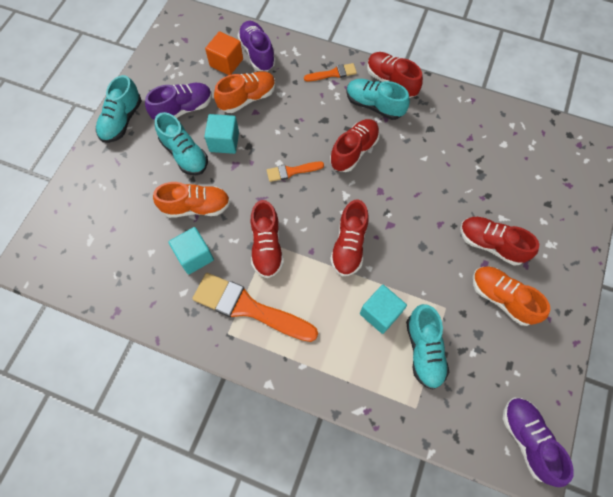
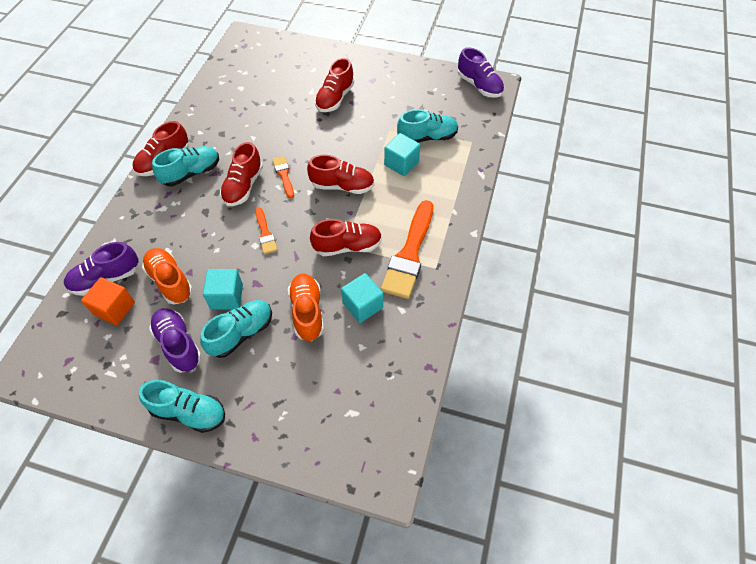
camera: 95 degrees left, 10 degrees down
(333, 73) = (146, 207): orange brush -> orange brush (284, 175)
(354, 151) = (243, 186): red shoe -> red shoe turned 105 degrees counterclockwise
(374, 105) = (191, 173): turquoise shoe -> turquoise shoe turned 150 degrees counterclockwise
(501, 298) = (379, 94): orange shoe -> none
(527, 439) = (479, 86): purple shoe -> purple shoe turned 105 degrees counterclockwise

